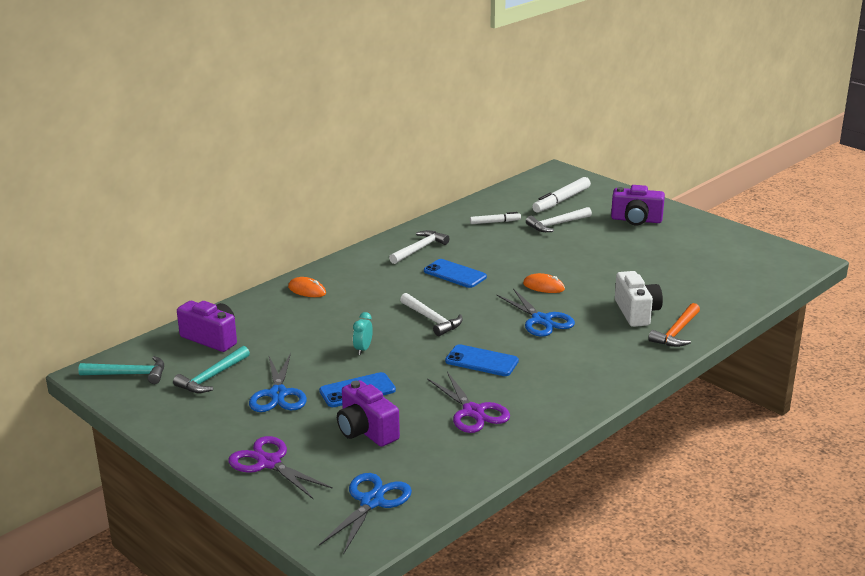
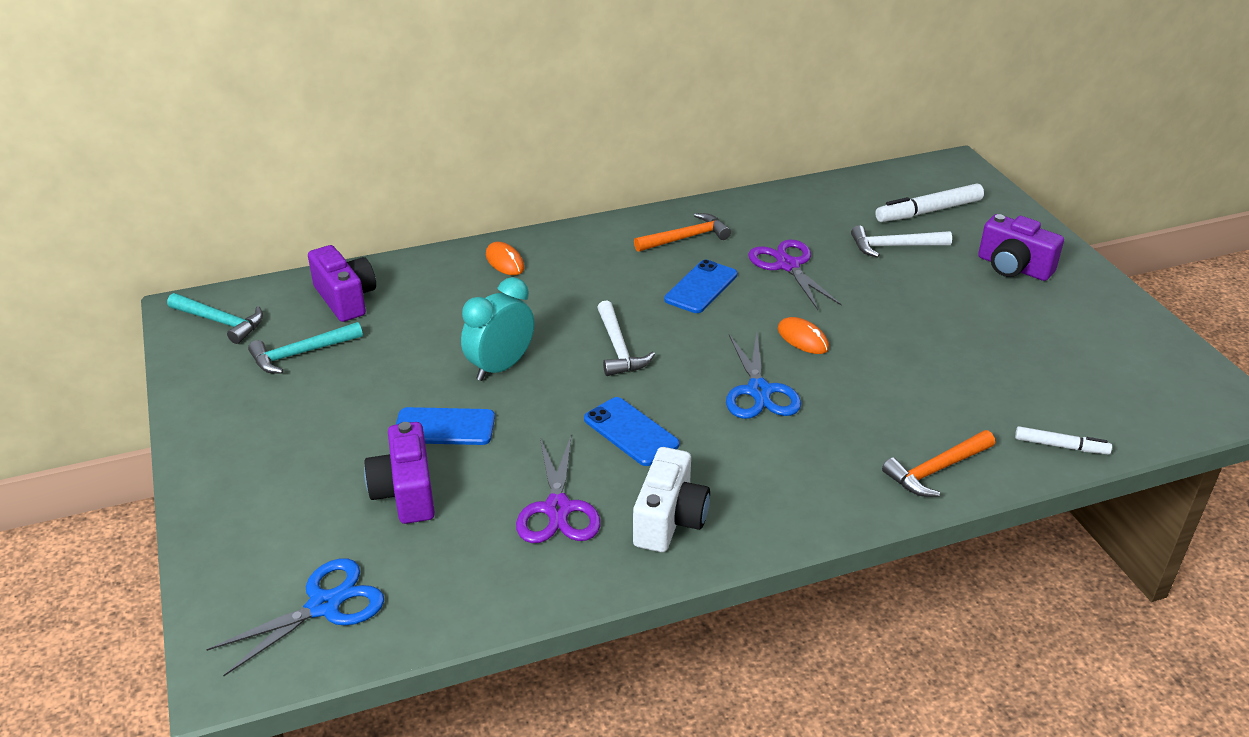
camera: 25 degrees right, 10 degrees up
(269, 463) = (259, 500): purple scissors -> purple scissors (787, 265)
(278, 394) = (352, 402): blue scissors -> none
(363, 349) = (500, 367): turquoise clock -> turquoise clock, size x1.87
(419, 249) = (685, 238): white hammer -> orange hammer
(455, 274) = (701, 287): blue phone -> blue phone turned 60 degrees clockwise
(495, 222) = (813, 222): white marker -> white marker (1061, 446)
(636, 312) = (902, 418): white camera -> white camera (669, 520)

